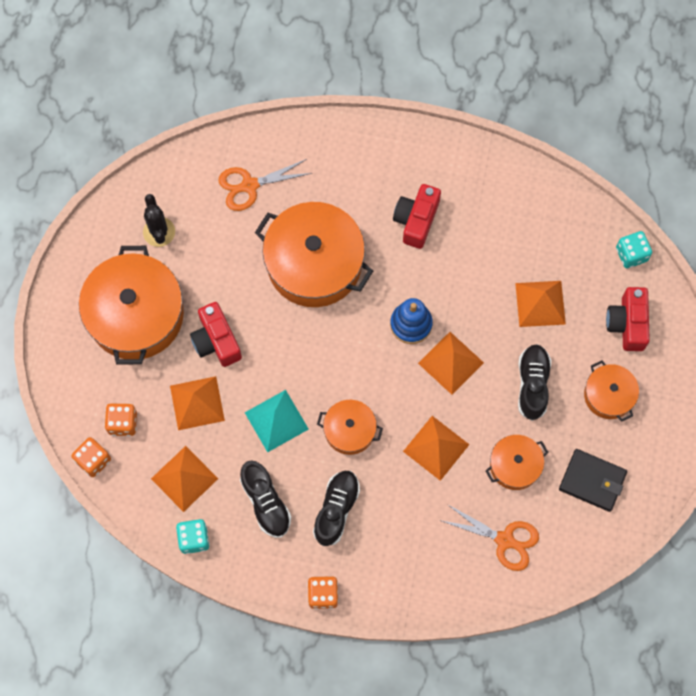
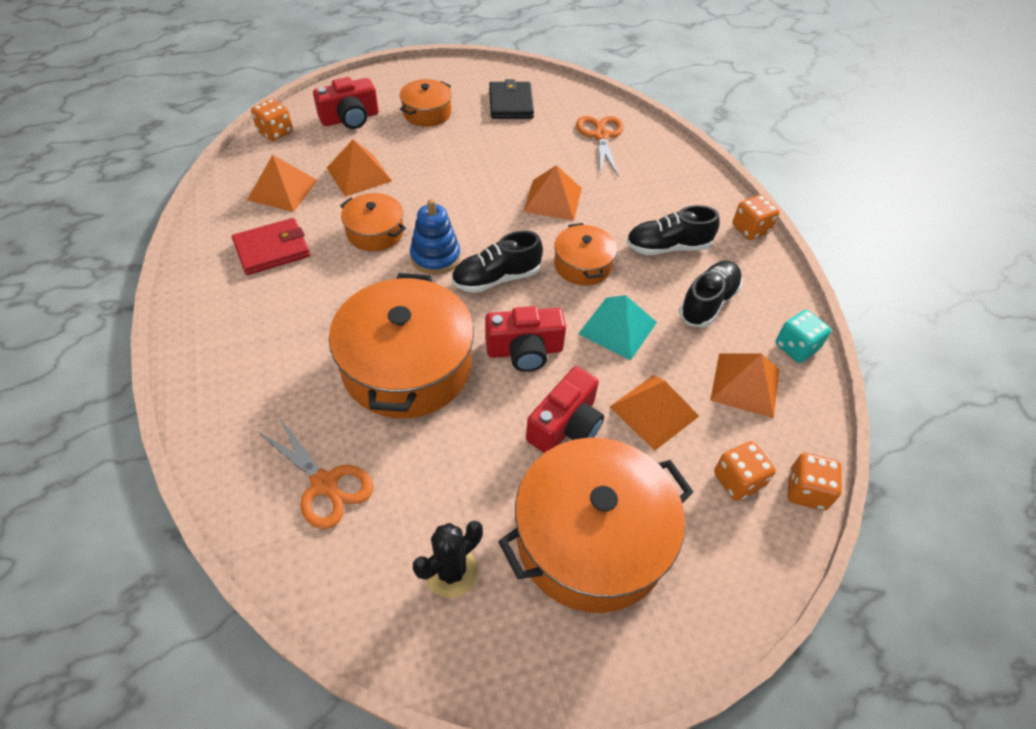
camera: 120 degrees left, 20 degrees down
(416, 220) = (304, 293): red camera -> red camera (524, 351)
(451, 363) = (459, 215): orange pyramid -> orange pyramid (282, 190)
(474, 211) = (272, 249): none -> red wallet
(515, 465) = (531, 147): orange pot -> orange pot (375, 232)
(532, 384) = (446, 157): black shoe -> black shoe (496, 278)
(631, 254) = (275, 132): turquoise dice -> orange dice

